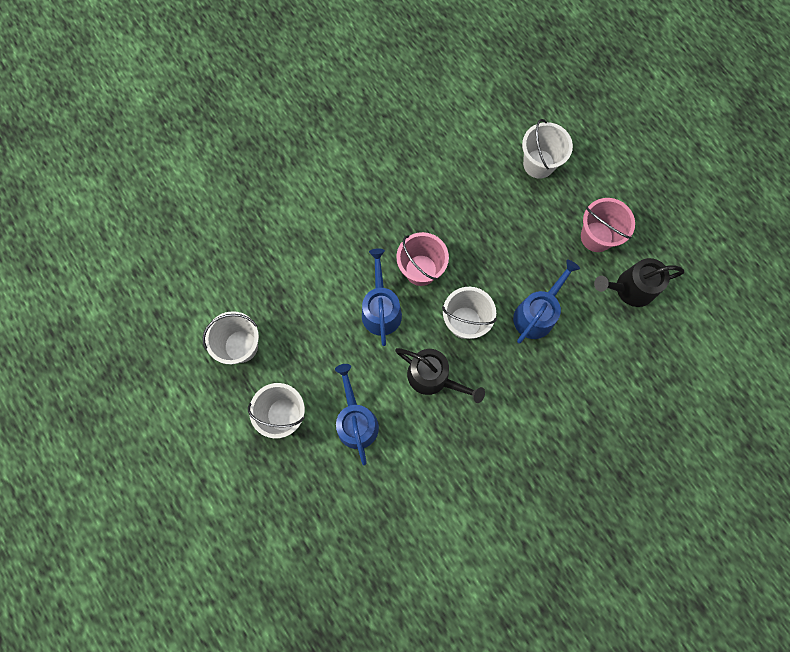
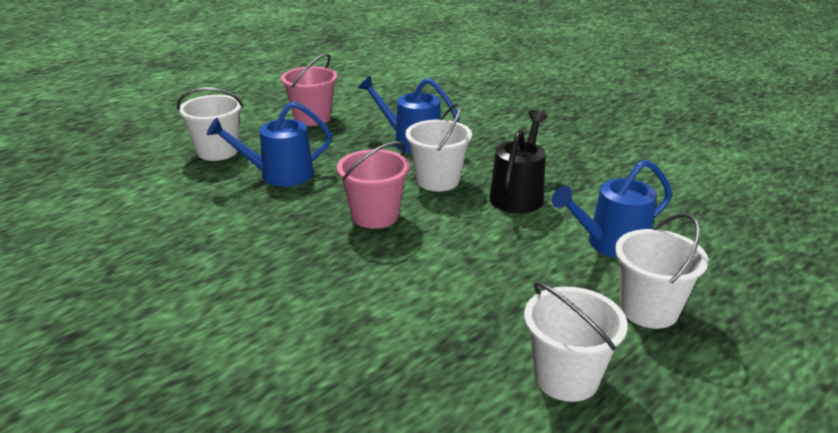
camera: 100 degrees left, 45 degrees down
(381, 309) = (443, 241): blue watering can -> blue watering can (280, 175)
(630, 288) = (368, 102): black watering can -> none

